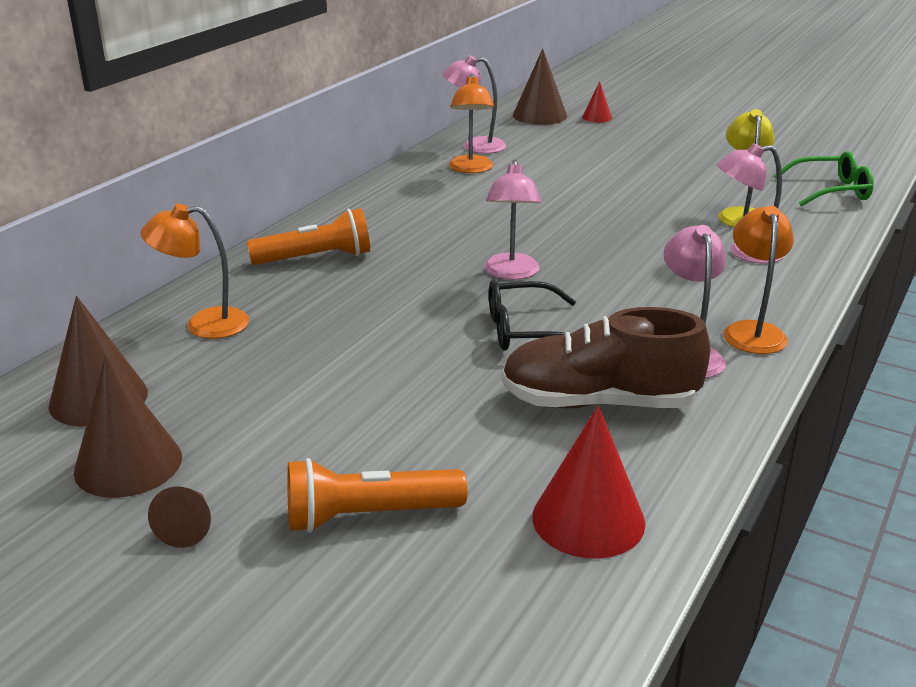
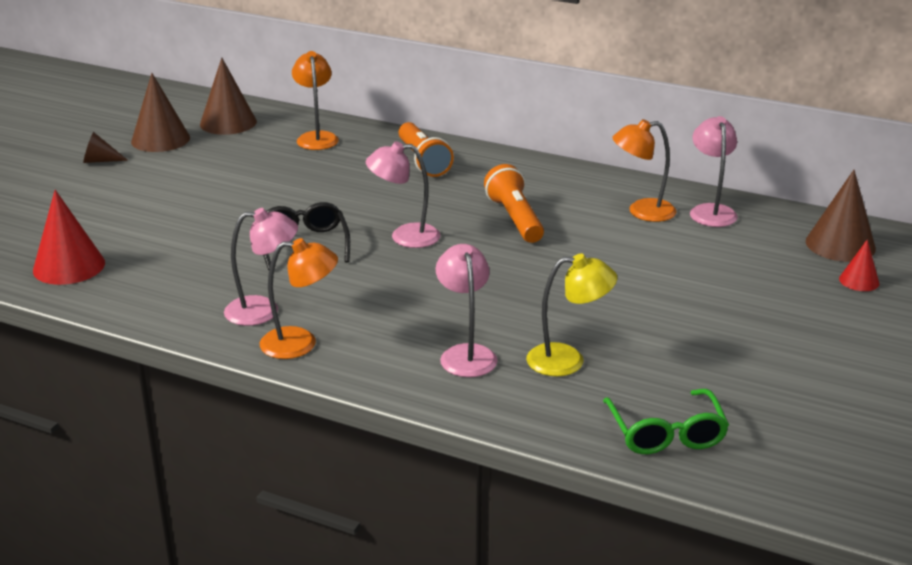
camera: 85 degrees right, 0 degrees up
(368, 516) = (94, 203): orange flashlight -> orange flashlight (515, 219)
(599, 402) = (198, 272): brown shoe -> none

